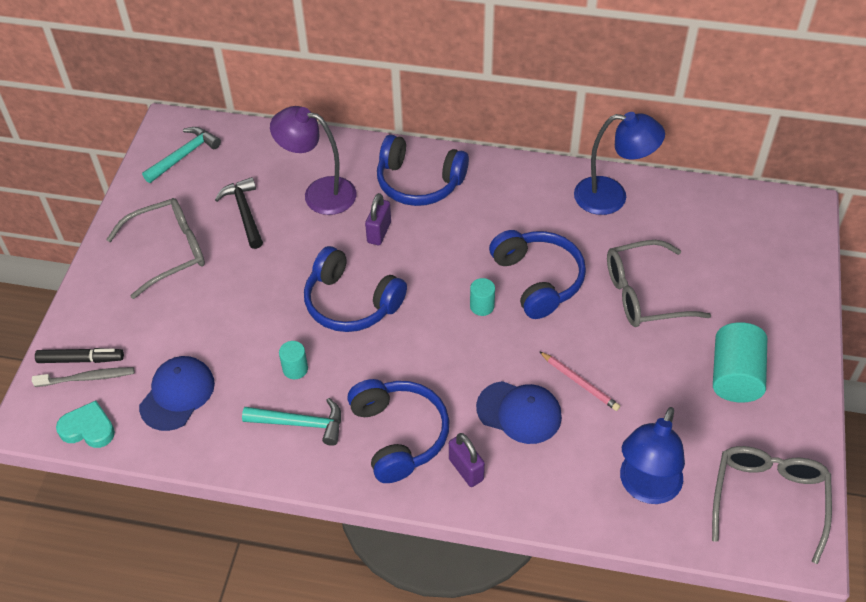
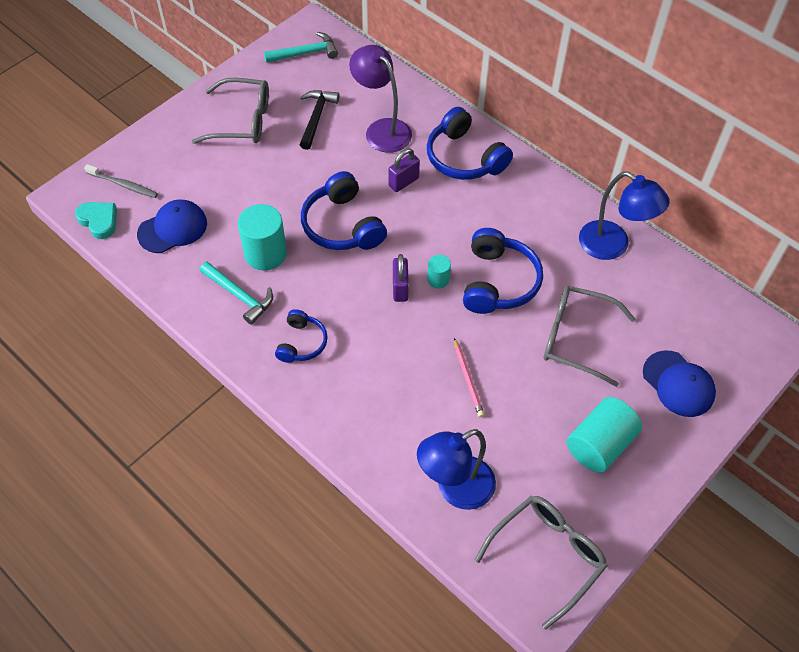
camera: 30 degrees right, 5 degrees up
(81, 359) = (129, 169): black marker -> none
(295, 369) = (265, 253): turquoise cylinder -> turquoise cylinder, size x1.94
(399, 435) = (301, 343): blue headphones -> blue headphones, size x0.59
(466, 469) = (330, 396): purple padlock -> purple padlock (400, 288)
(519, 412) = (403, 376): blue cap -> blue cap (678, 384)

